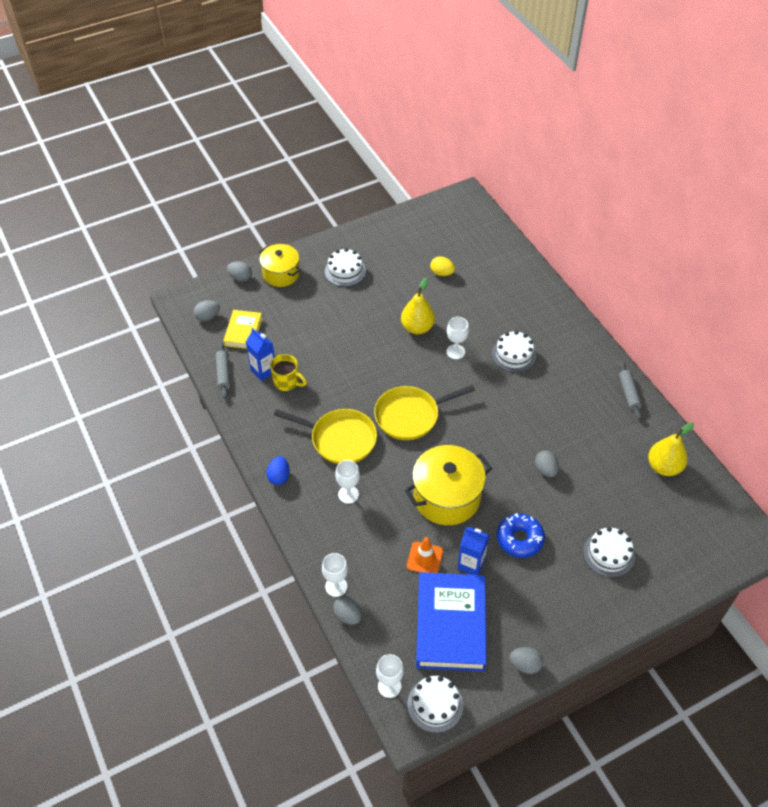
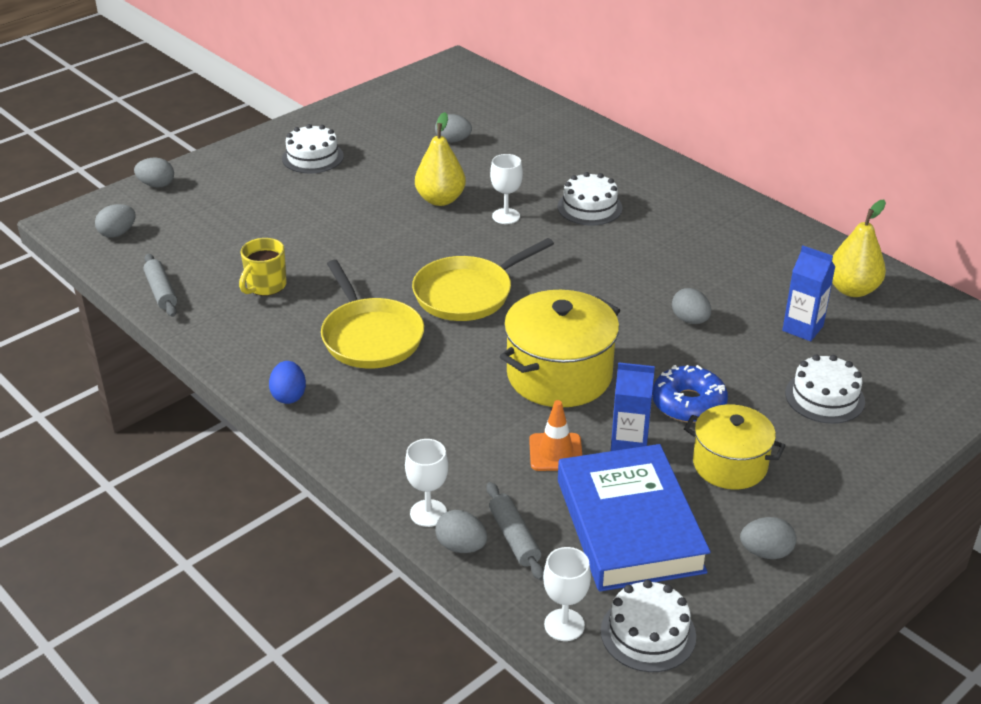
camera: 15 degrees left, 15 degrees down
(243, 332) = (179, 241): yellow book -> none
(263, 371) = (224, 279): blue carton -> blue carton (802, 328)
(281, 274) = (217, 173): yellow pot -> yellow pot (729, 464)
(287, 382) = (265, 286): yellow mug -> yellow mug turned 105 degrees clockwise
(340, 439) = (370, 337): yellow pan -> yellow pan turned 60 degrees clockwise
(348, 494) = (407, 398): white goblet -> none
(442, 273) = (453, 140): yellow egg -> grey egg
(629, 393) = (766, 222): grey rolling pin -> grey rolling pin (514, 537)

